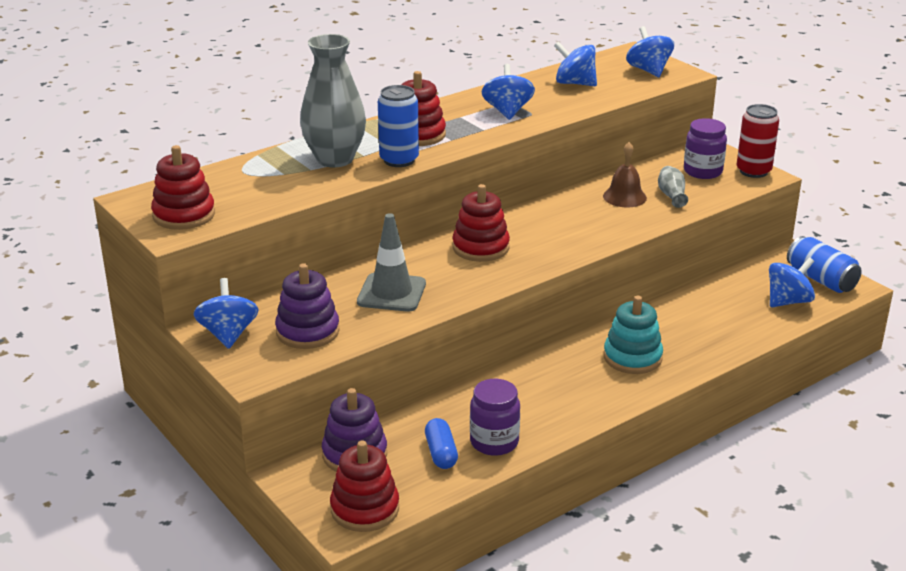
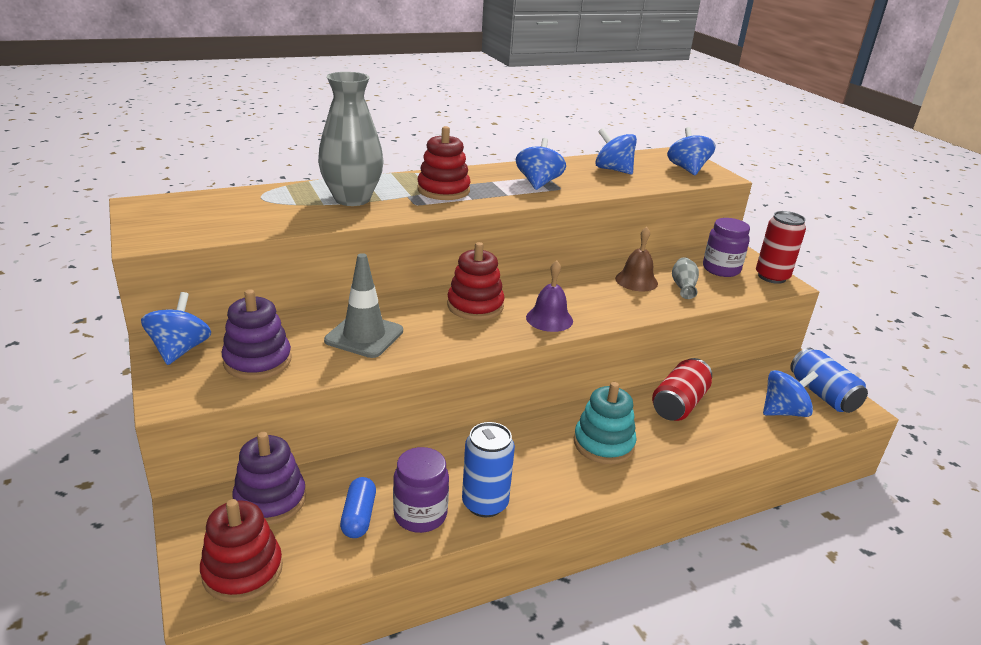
camera: 10 degrees right, 0 degrees up
(184, 215) = (173, 225): red stacking toy -> none
(399, 160) = (411, 208): blue can -> blue can (485, 503)
(556, 248) = (549, 319): none -> purple bell
(690, 311) = (679, 404): none -> red can

